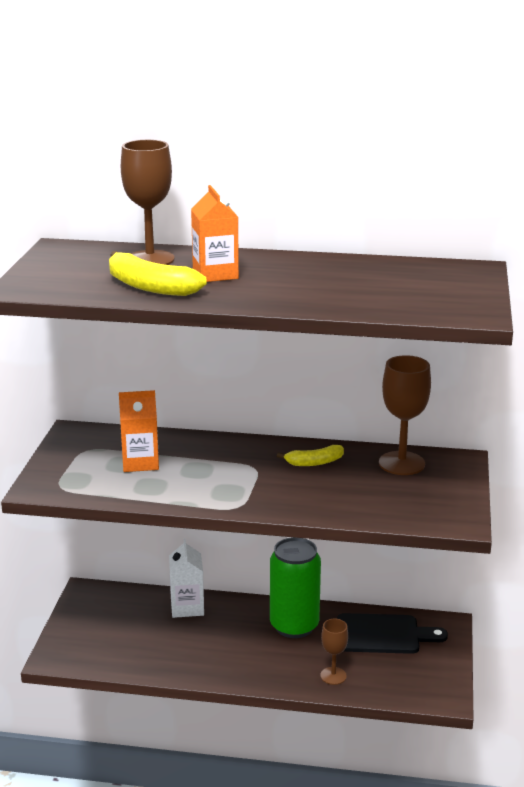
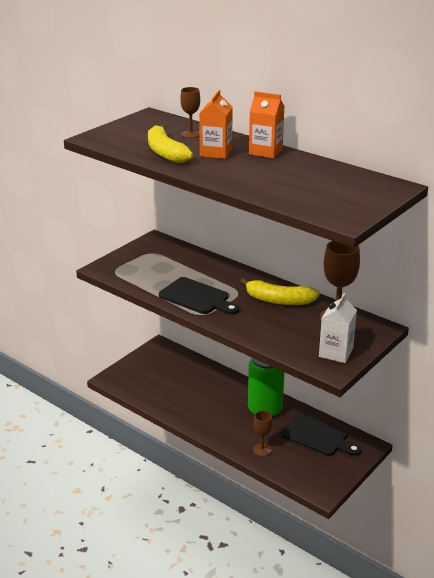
camera: 30 degrees right, 5 degrees up
(140, 462) = (173, 269): orange carton -> orange carton (265, 151)
(150, 259) = (190, 134): brown goblet -> brown goblet, size x0.58
(187, 607) = (209, 375): white carton -> white carton (336, 352)
(209, 488) = (197, 297): none -> black cutting board
(314, 462) = (279, 300): yellow banana -> yellow banana, size x1.65

